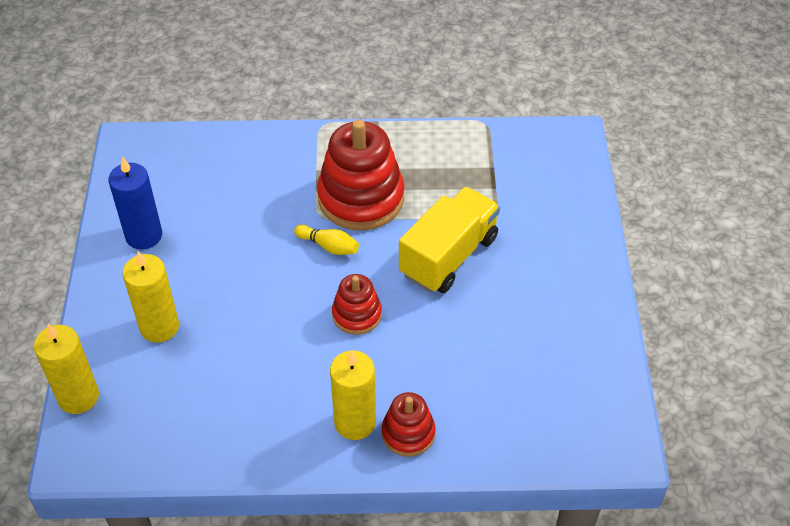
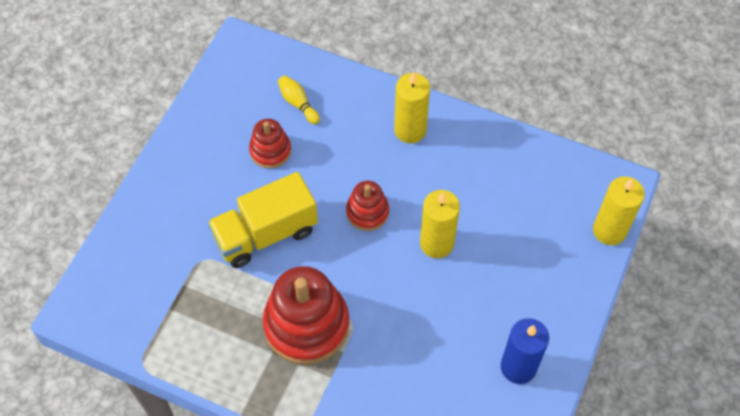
camera: 155 degrees left, 10 degrees up
(159, 327) = (530, 266): yellow candle -> yellow candle (436, 243)
(328, 246) = (359, 285): yellow bowling pin -> yellow bowling pin (298, 103)
(408, 433) = (377, 108): red stacking toy -> red stacking toy (270, 151)

